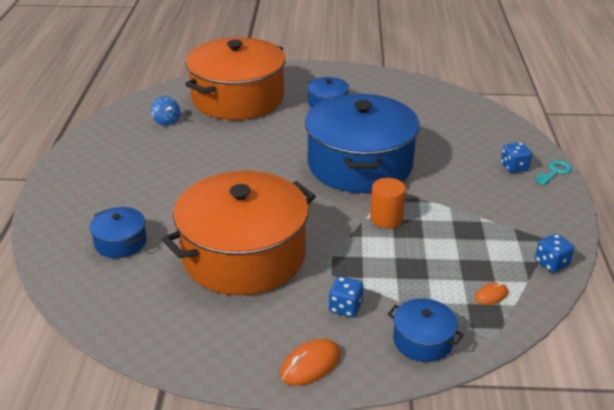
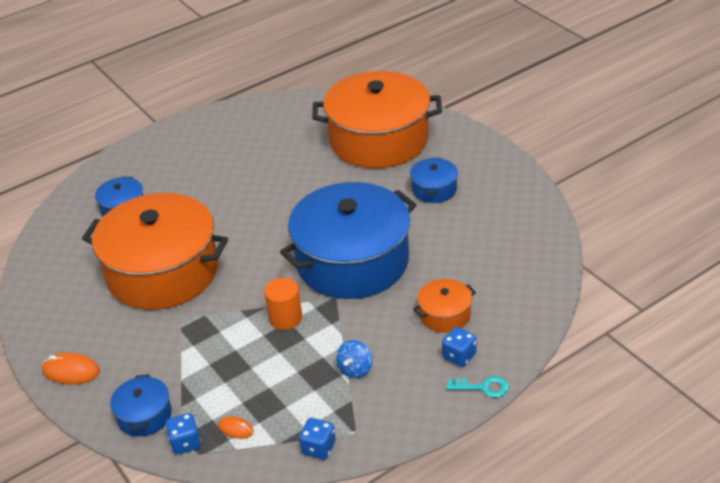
camera: 55 degrees right, 5 degrees up
(166, 121) = (298, 129): blue spinning top -> blue spinning top (355, 369)
(345, 307) = (148, 355): blue dice -> blue dice (185, 443)
(465, 155) = (444, 315): none -> orange pot

